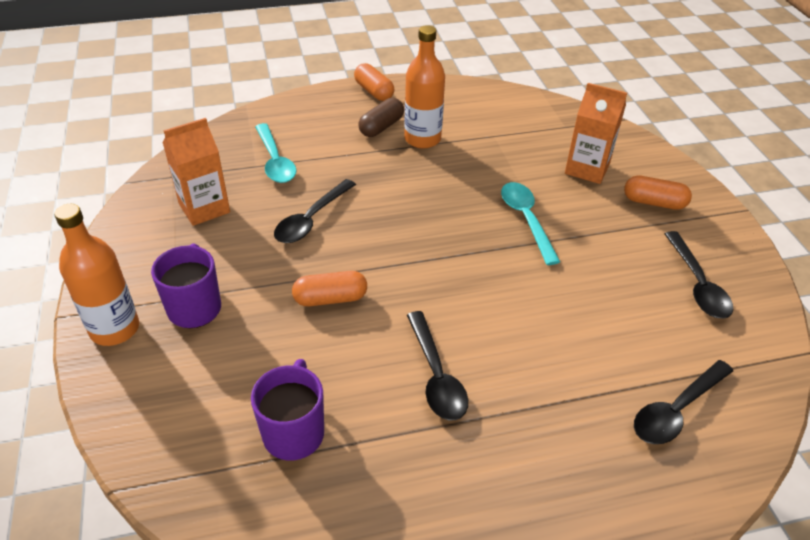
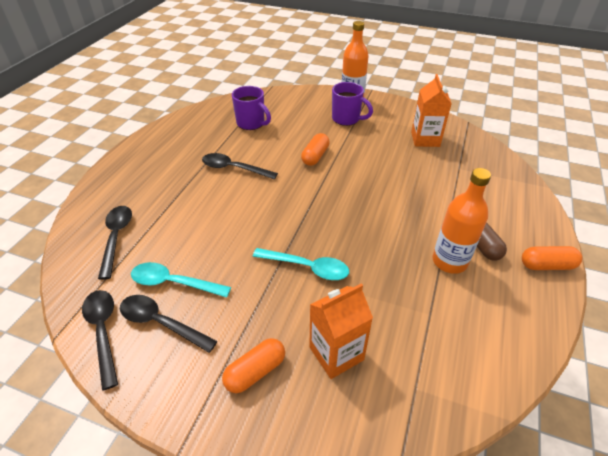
camera: 125 degrees right, 0 degrees up
(275, 161) = (460, 177): turquoise spoon -> turquoise spoon (174, 283)
(311, 219) = (386, 172): black spoon -> black spoon (103, 332)

